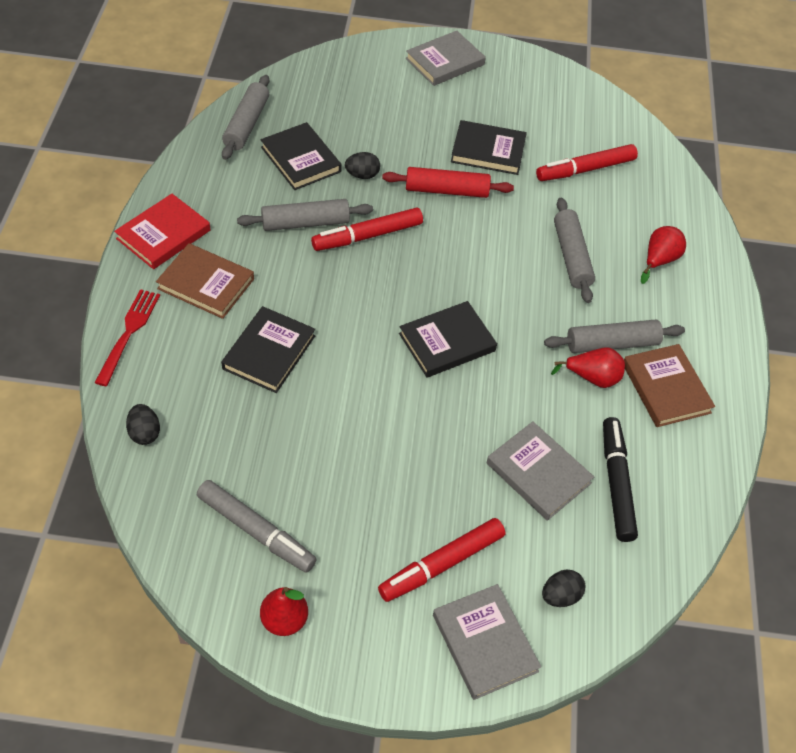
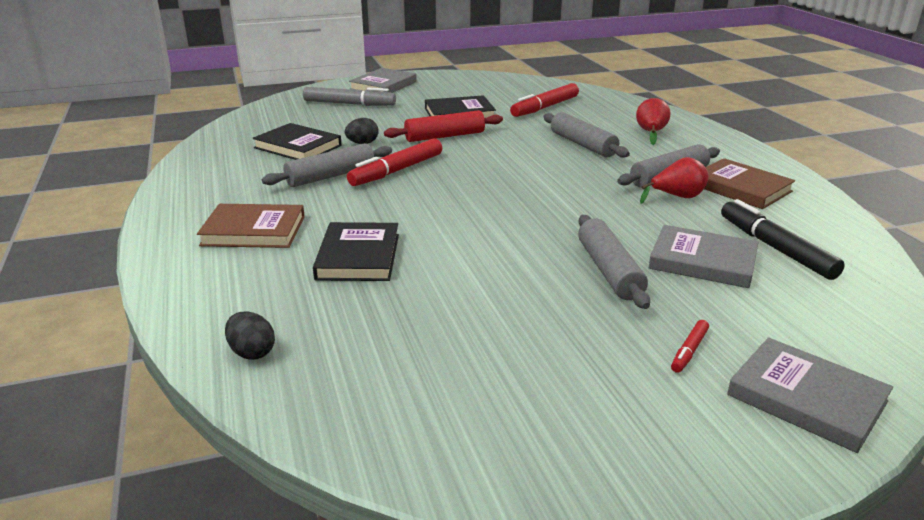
camera: 20 degrees left, 25 degrees down
(128, 333) = (183, 283): red fork -> none
(163, 234) = (184, 212): red book -> none
(246, 124) = (230, 140): grey rolling pin -> grey rolling pin (609, 271)
(256, 531) = (457, 392): grey marker -> grey marker (349, 104)
(284, 620) = (565, 463): red pear -> none
(441, 564) = (689, 351): red marker -> red marker, size x0.48
(447, 342) = (530, 209): black book -> none
(560, 596) = (828, 335): black egg -> none

